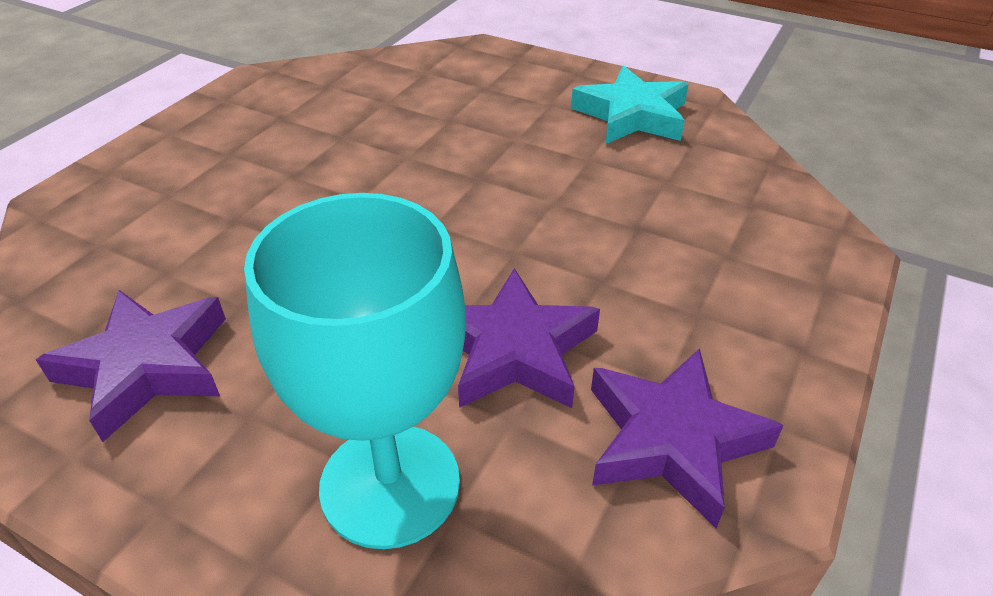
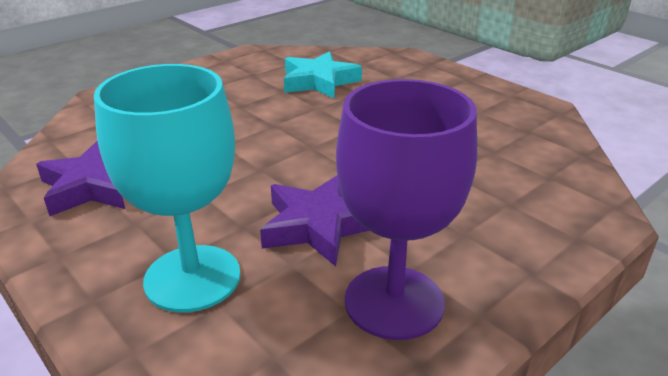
camera: 20 degrees right, 10 degrees down
(632, 115) = (491, 109): turquoise star -> turquoise star (319, 81)
(672, 440) = (394, 302): purple star -> purple goblet

